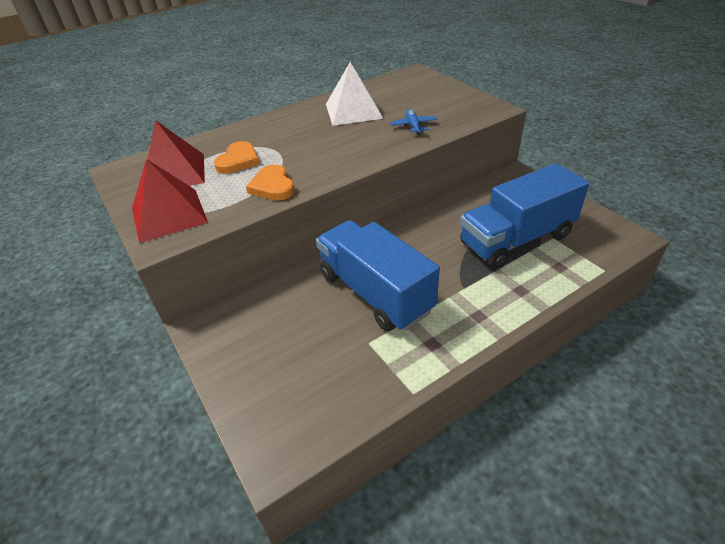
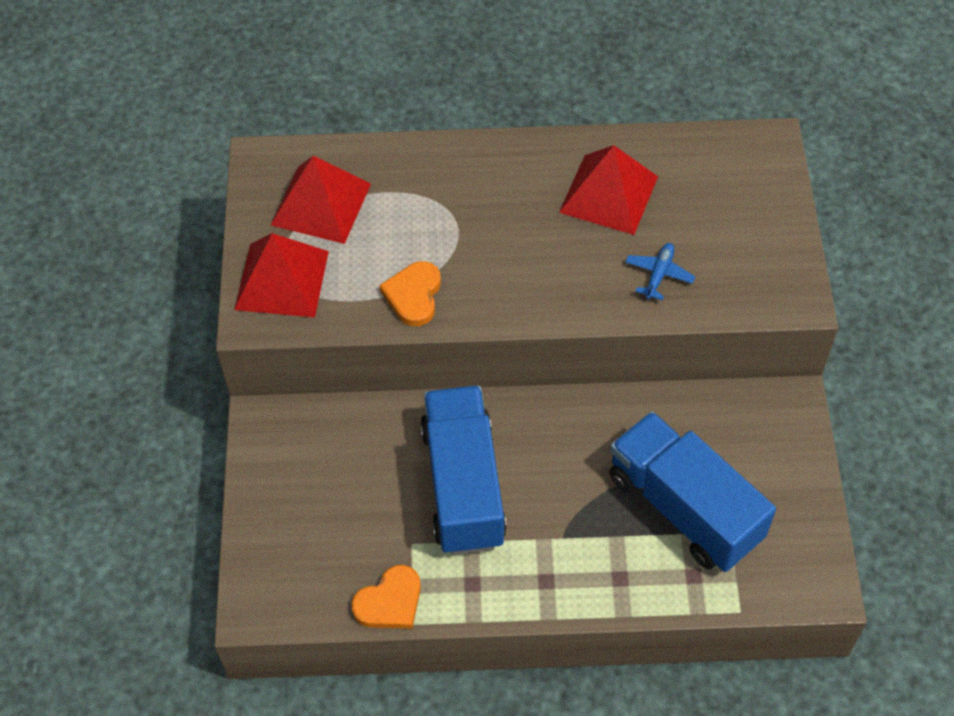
camera: 30 degrees right, 15 degrees up
(238, 161) = (403, 222): orange heart -> orange heart (390, 602)
(353, 111) = (608, 194): white pyramid -> red pyramid
(516, 239) = (684, 508): blue truck -> blue truck turned 45 degrees clockwise

